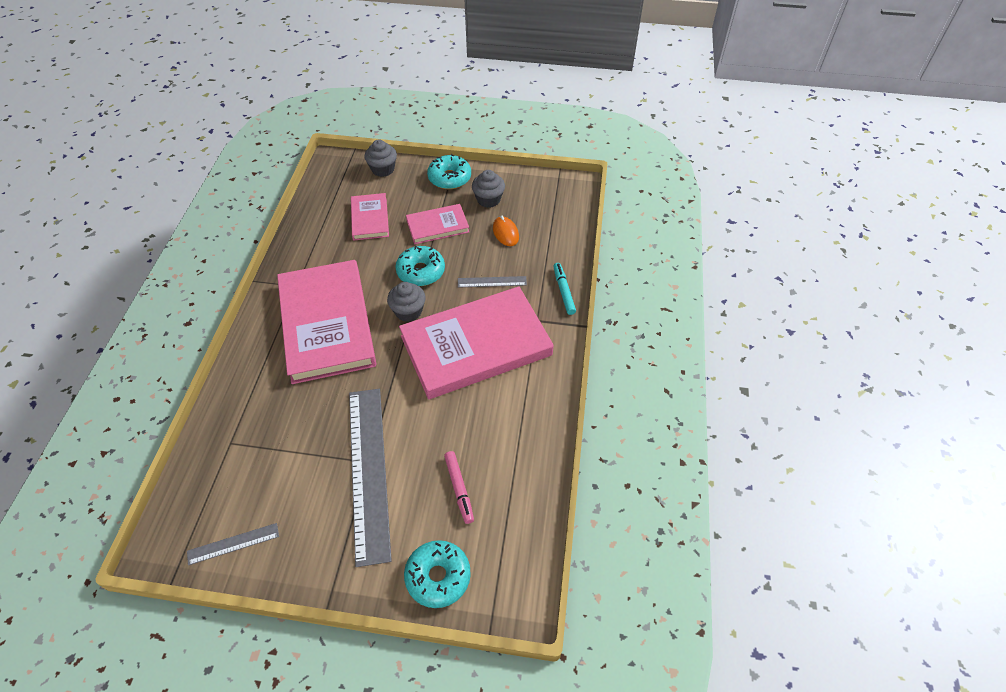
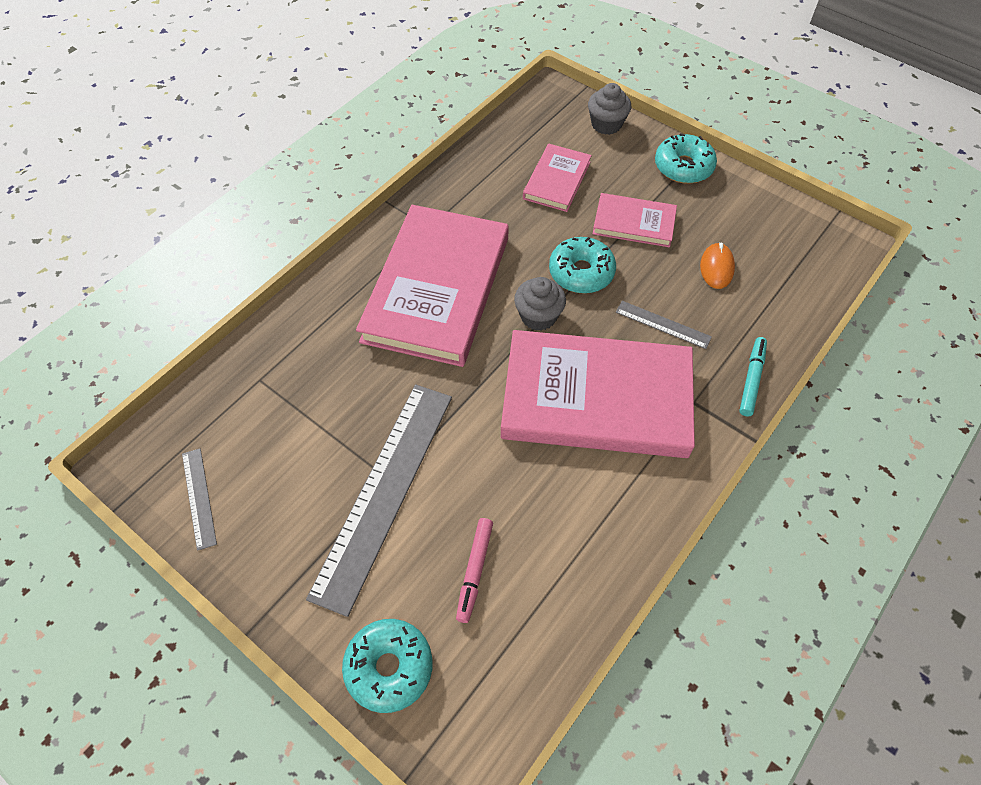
camera: 30 degrees right, 5 degrees up
(233, 543) = (199, 497): grey ruler -> grey ruler turned 60 degrees clockwise
(488, 199) = (718, 215): grey cupcake -> none

